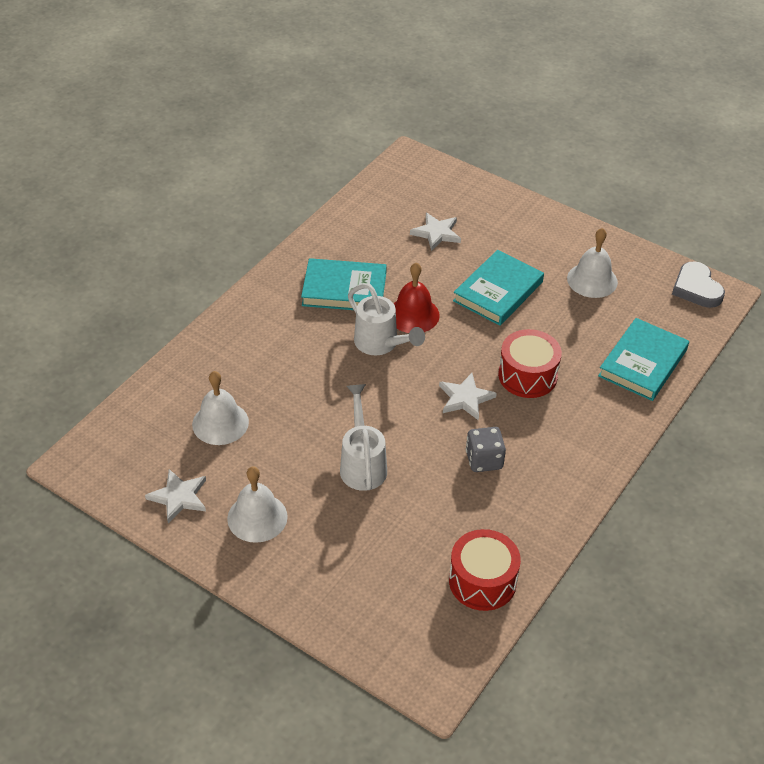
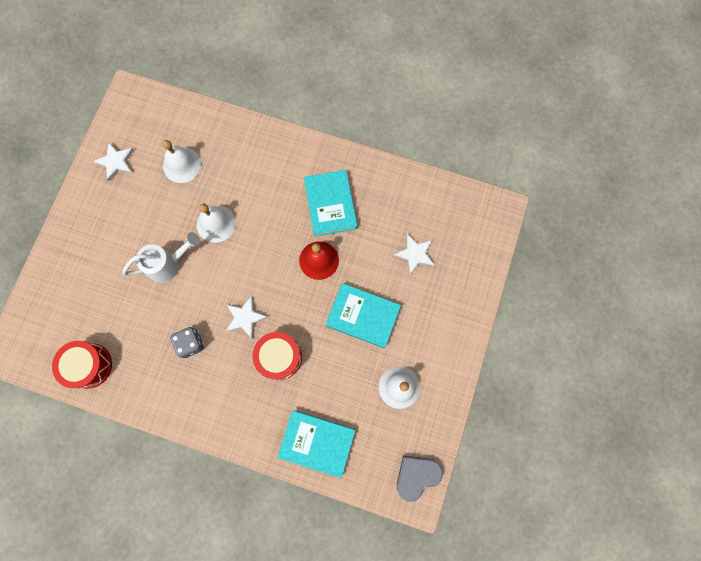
camera: 75 degrees right, 30 degrees up
(257, 517) = (110, 213): white bell -> white bell (216, 223)
(381, 344) = (282, 246): white watering can -> none

